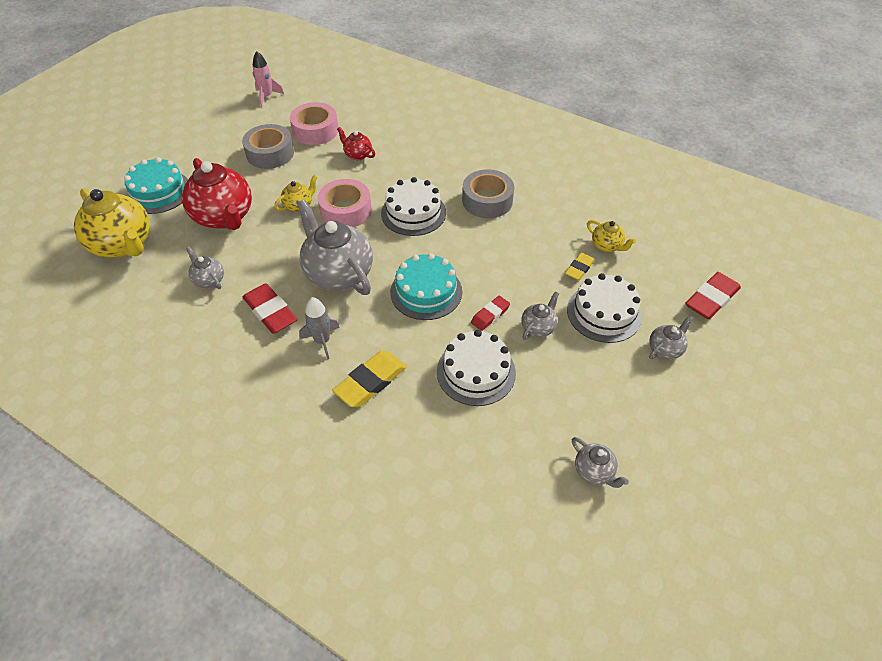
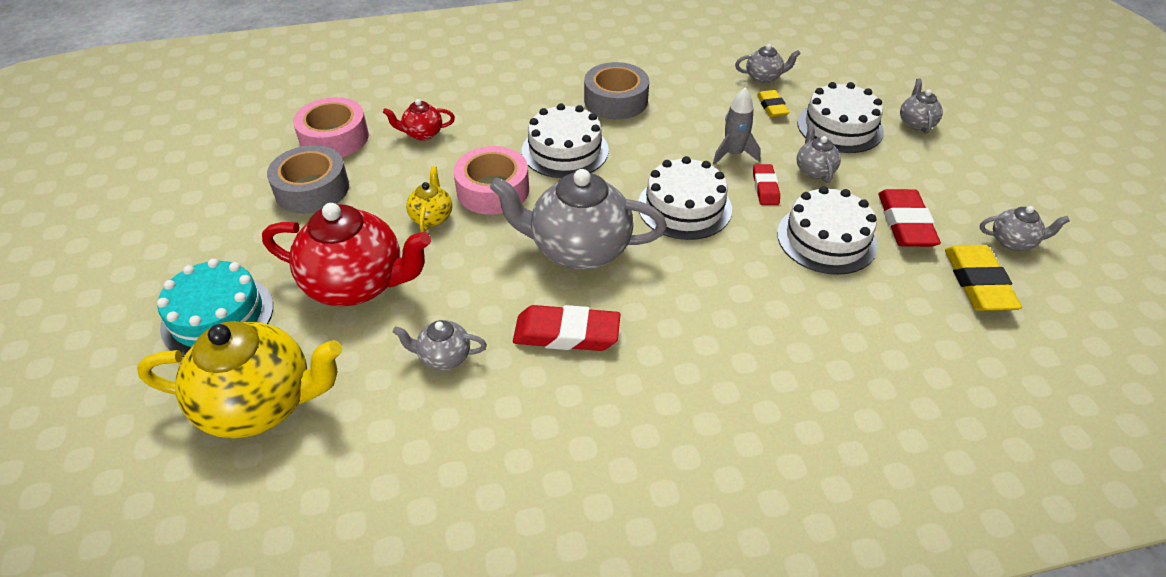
camera: 45 degrees left, 5 degrees down
(267, 96) = (213, 137): pink rocket -> none
(322, 341) = (661, 318): grey rocket -> grey rocket (733, 154)
(371, 382) = (761, 316): yellow eraser -> yellow eraser (978, 283)
(426, 292) = (684, 207): turquoise cake -> white cake
(607, 246) = (764, 77): yellow teapot -> grey teapot
(711, 299) = (887, 70): red eraser -> red eraser (905, 223)

